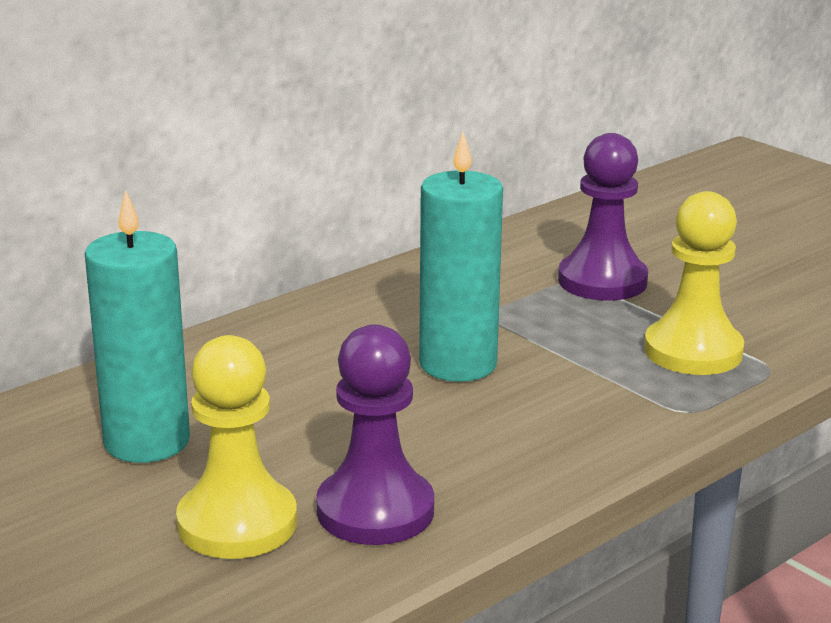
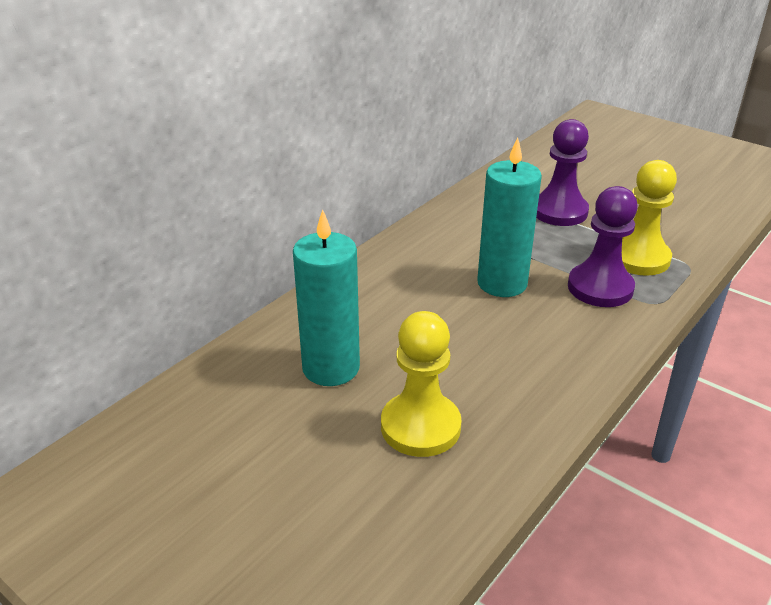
camera: 10 degrees left, 10 degrees up
(375, 510) = (504, 404): purple pawn -> purple pawn (600, 288)

